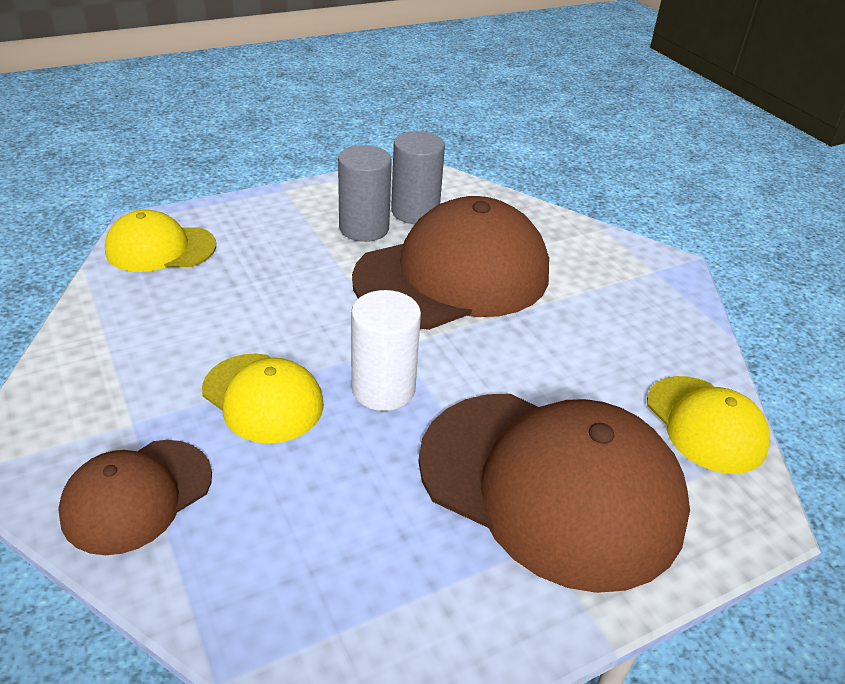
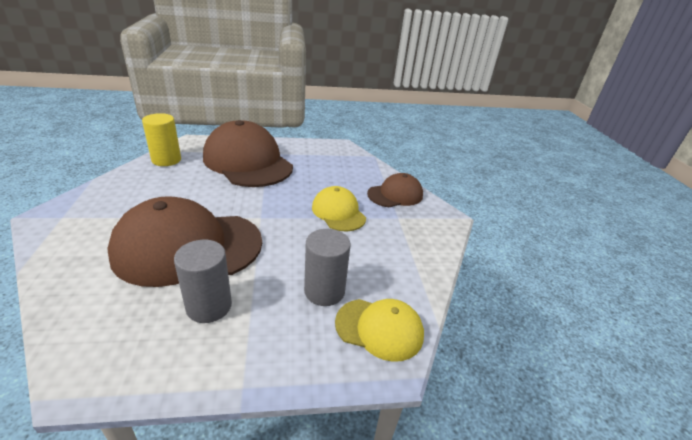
camera: 160 degrees left, 5 degrees down
(383, 389) = (282, 202): white cylinder -> none
(415, 212) = (149, 314): grey cylinder -> grey cylinder (324, 291)
(705, 424) = (166, 160): yellow cap -> yellow cylinder

